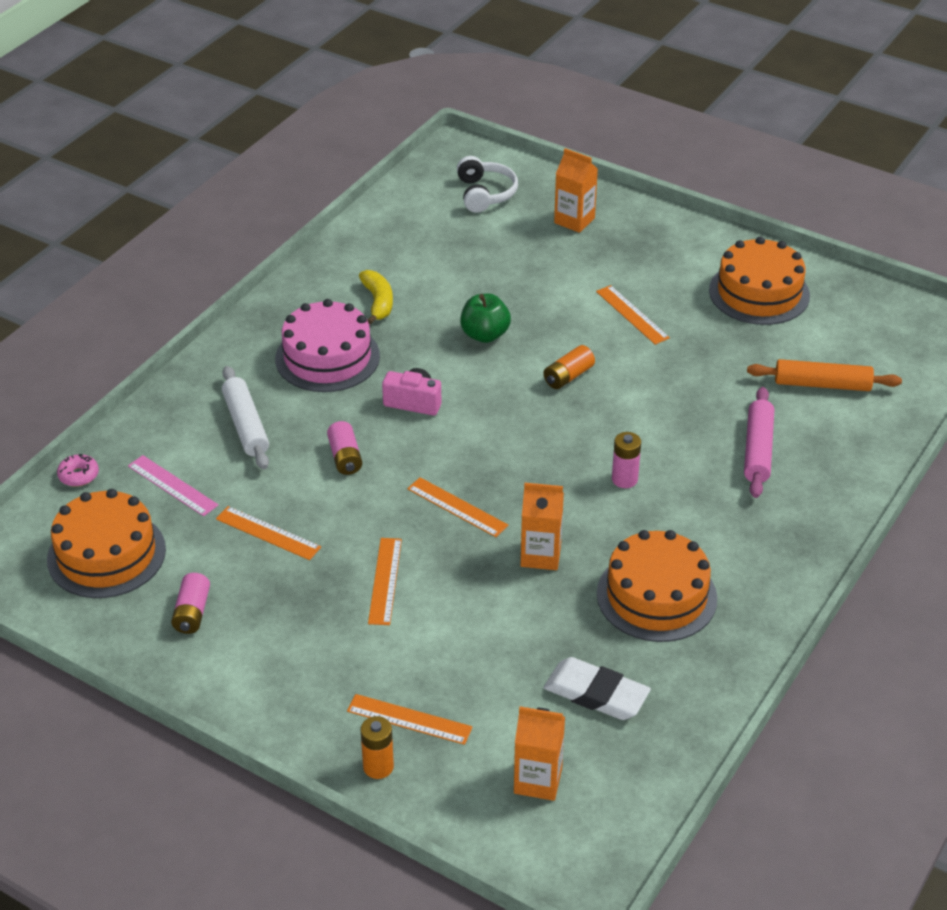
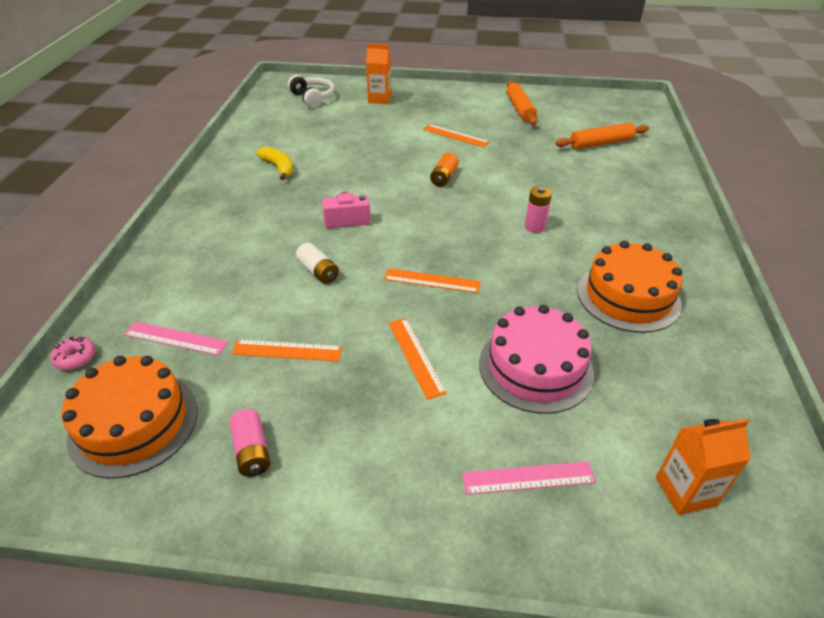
camera: 25 degrees left, 0 degrees up
(245, 425) = (220, 272): white rolling pin -> none
(327, 357) = (261, 209): pink cake -> pink cake (535, 367)
(345, 457) = (318, 272): pink battery -> white battery
(378, 767) = (537, 543): orange battery -> none
(409, 719) = (528, 478): orange ruler -> pink ruler
(485, 335) = (368, 168): green apple -> none
(540, 555) = (522, 295): orange carton -> none
(596, 693) = (657, 389): white eraser -> none
(757, 450) = (600, 186): pink rolling pin -> none
(759, 293) = (520, 109): orange cake -> orange rolling pin

